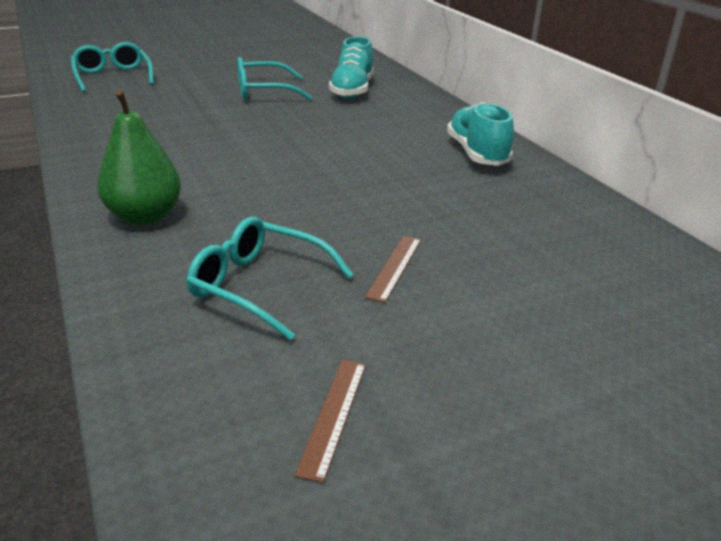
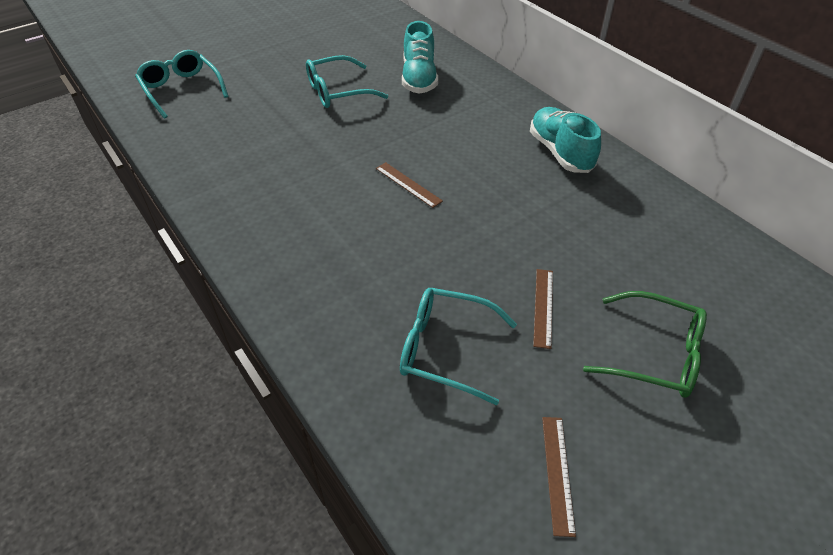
camera: 10 degrees left, 15 degrees up
(145, 216) = (311, 283): green pear -> none
(296, 159) = (408, 184): none -> brown ruler
(515, 325) = (655, 354): none -> green glasses

